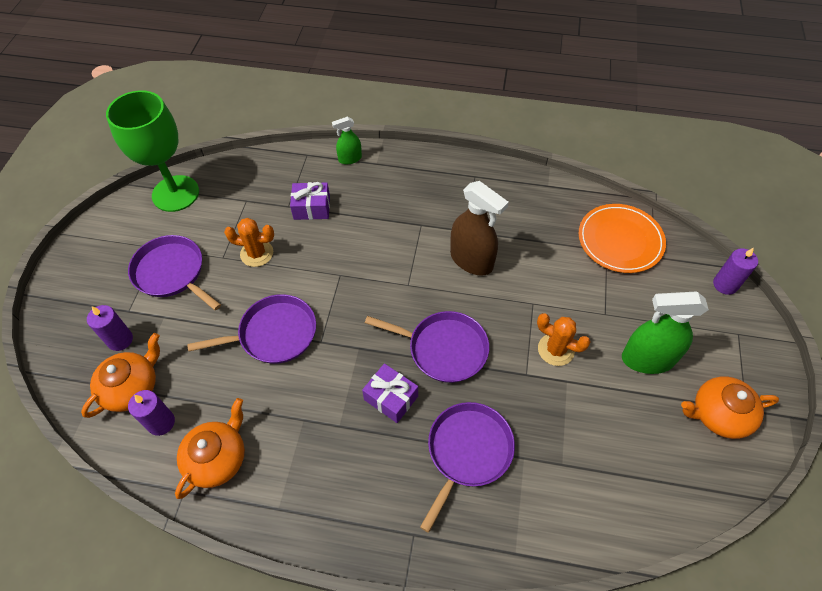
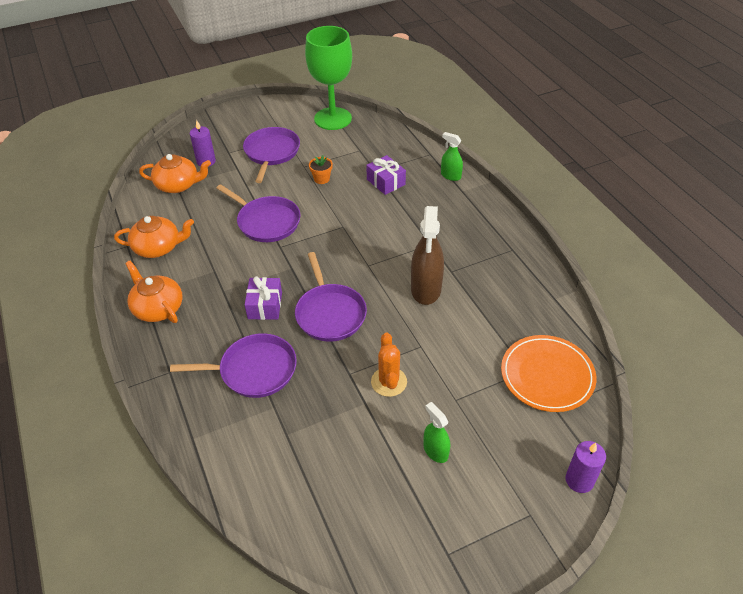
camera: 55 degrees right, 10 degrees down
(161, 422) = (164, 210): purple candle -> none
(257, 253) = (321, 179): orange cactus -> orange flower pot
(647, 359) = (435, 451): green spray bottle -> green spray bottle, size x0.55
(719, 414) = (423, 532): orange teapot -> orange teapot (158, 308)

